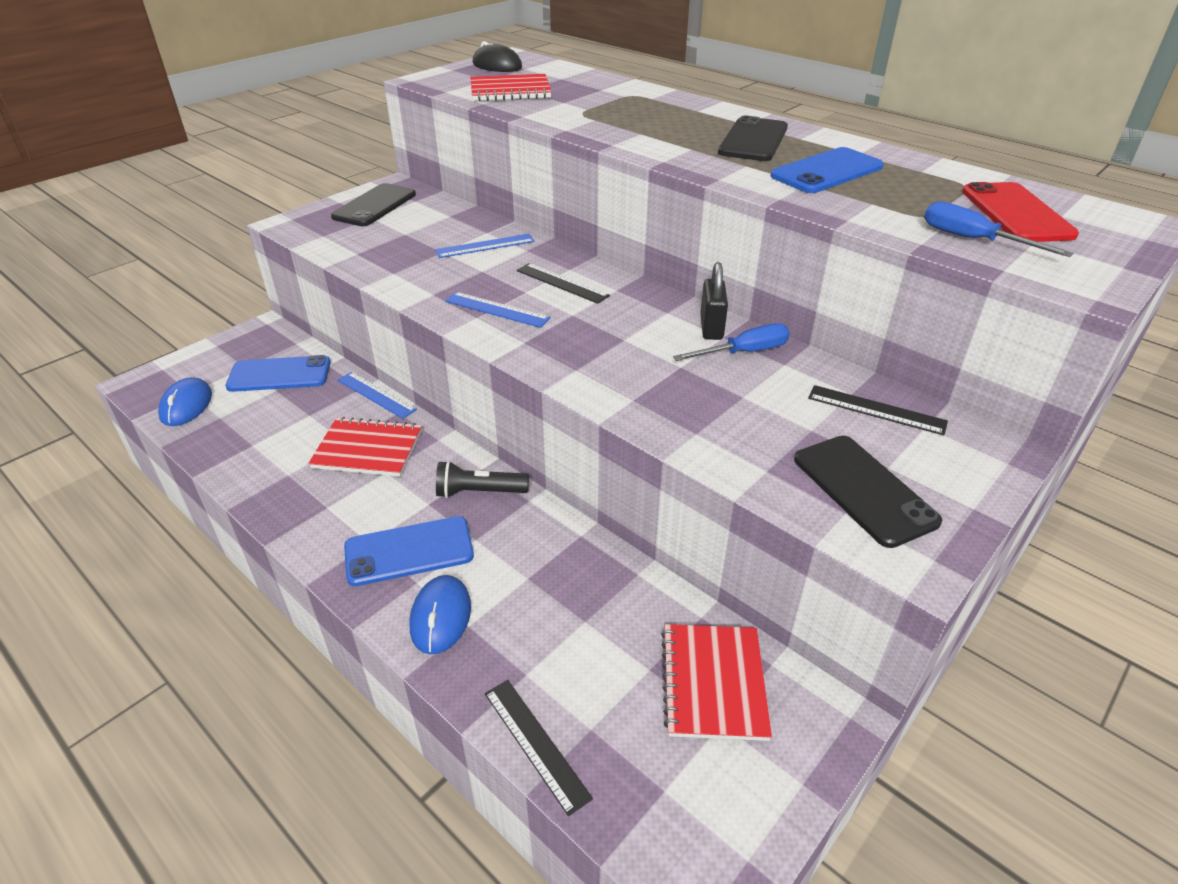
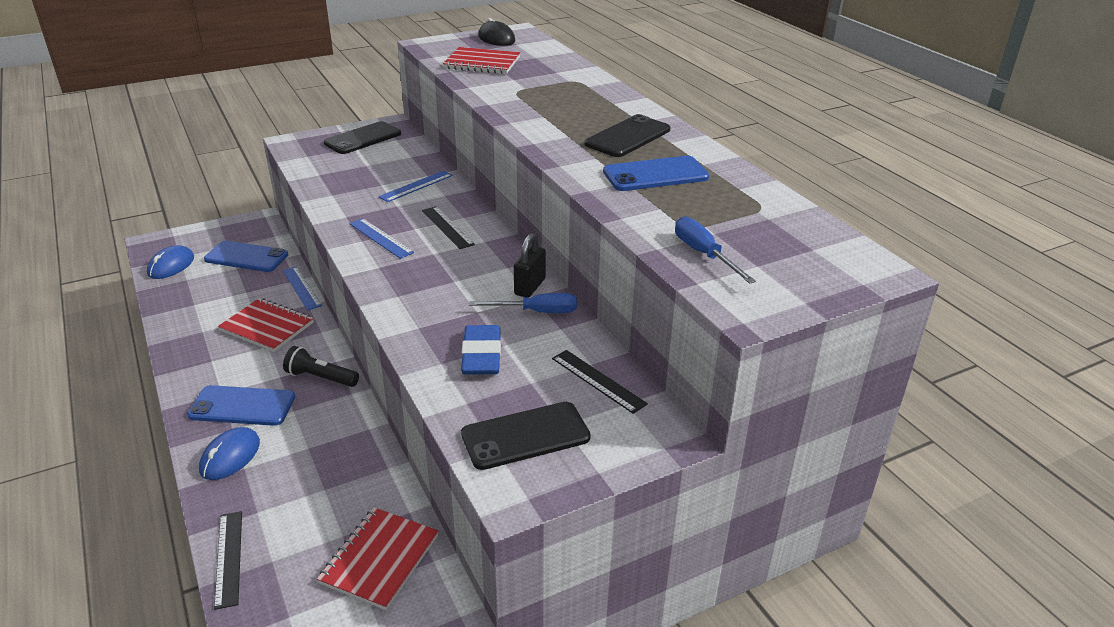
camera: 20 degrees right, 5 degrees down
(485, 246) = (416, 186): blue ruler -> blue ruler turned 45 degrees counterclockwise
(732, 413) = (482, 355): none -> blue eraser
(863, 490) = (525, 436): black phone -> black phone turned 75 degrees clockwise
(1016, 213) = (773, 239): red phone -> none

